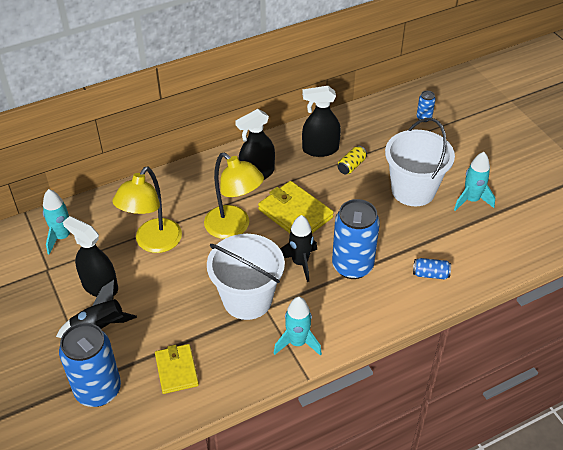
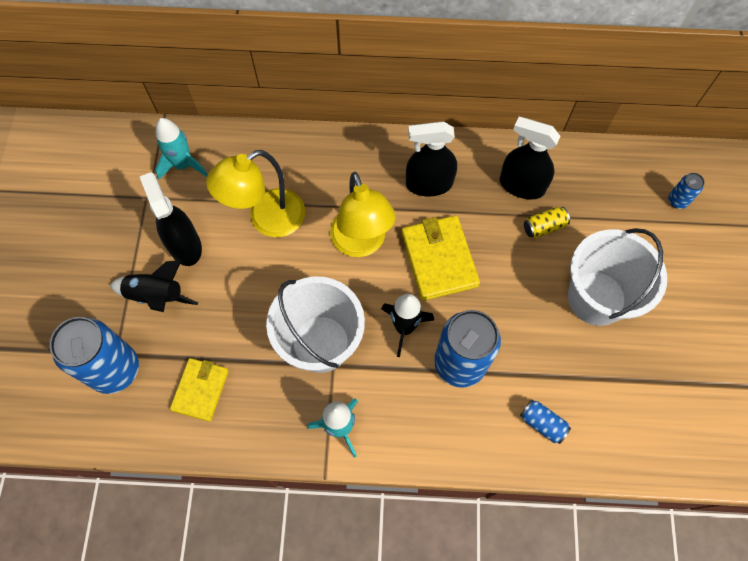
camera: 30 degrees right, 20 degrees up
(471, 200) = (659, 349): turquoise rocket -> none

